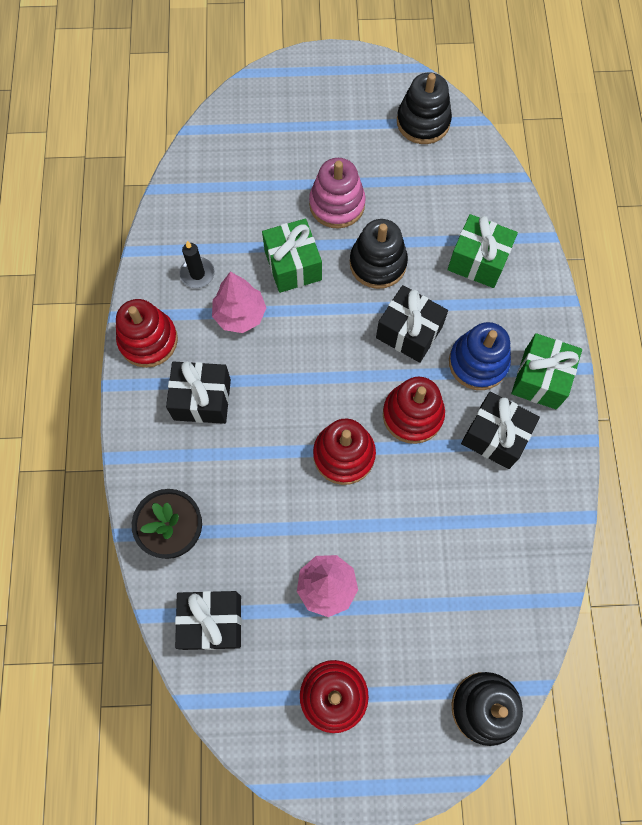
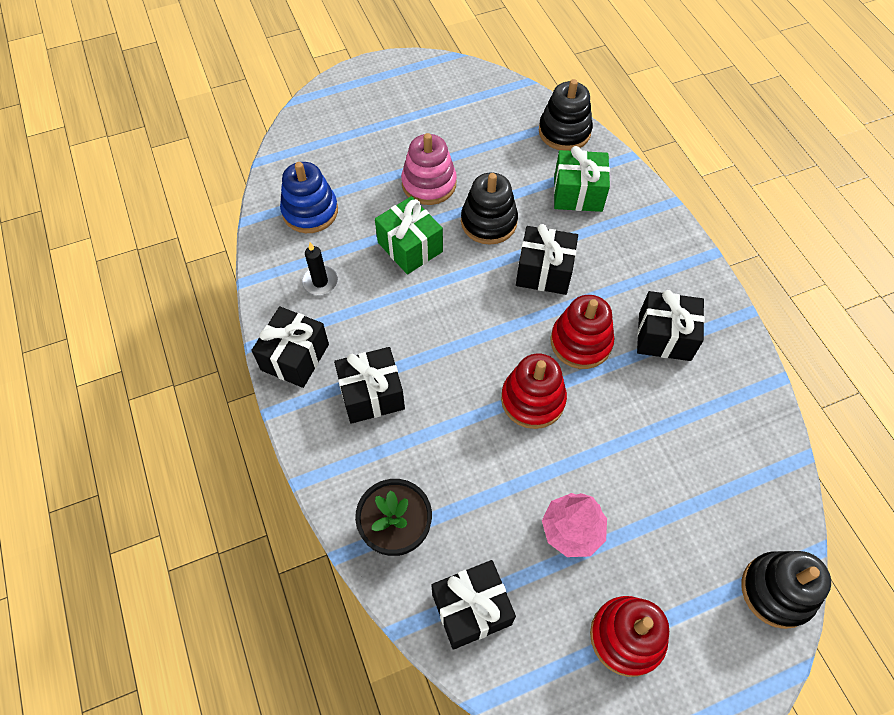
camera: 20 degrees left, 10 degrees down
(148, 340) = (295, 357): red stacking toy -> black gift
(240, 315) = (377, 305): pink tree -> none
(423, 122) = (477, 96): black stacking toy -> black stacking toy (564, 131)
(478, 363) = (618, 278): blue stacking toy -> blue stacking toy (310, 211)
(540, 379) = (680, 274): green gift -> none

